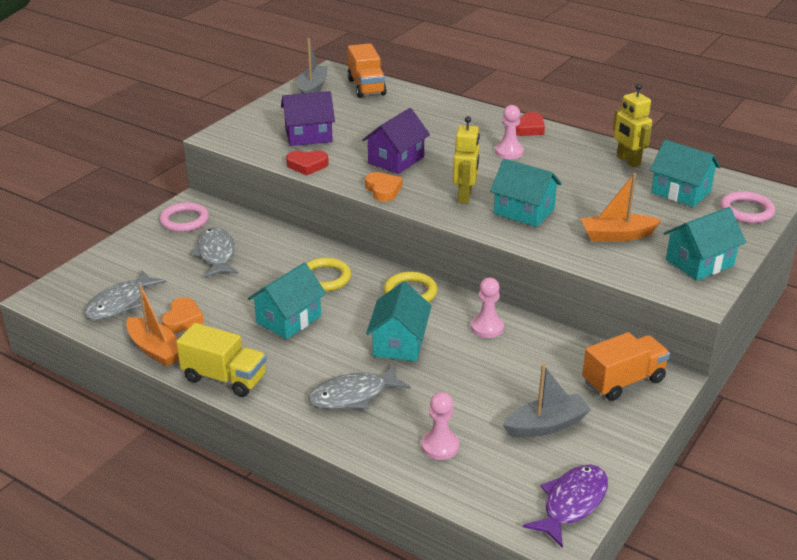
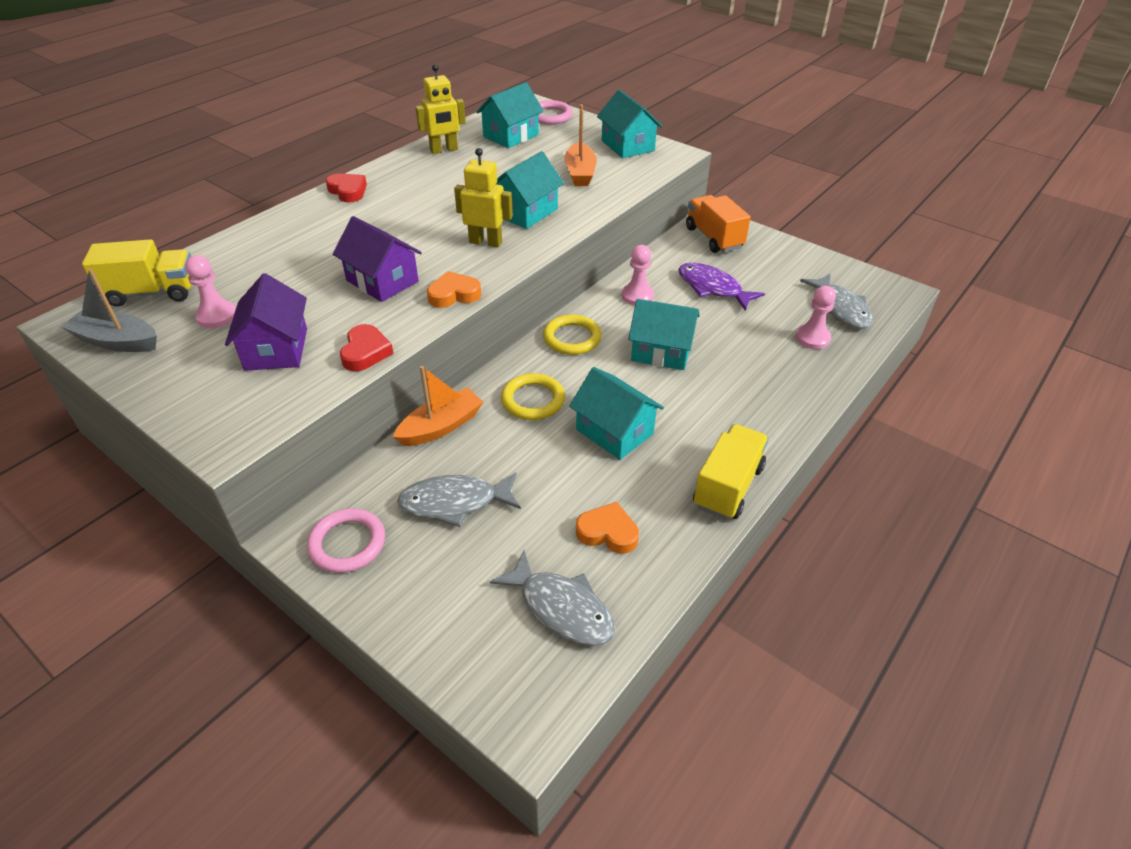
camera: 85 degrees left, 10 degrees up
(155, 350) = (674, 557): orange boat -> orange boat (441, 426)
(353, 395) = (748, 386): grey fish -> grey fish (840, 308)
(366, 87) = (152, 292): orange truck -> yellow truck
(509, 152) = (397, 208): pink pawn -> pink pawn (217, 316)
(546, 425) = (774, 280): grey boat -> none
(571, 503) = (863, 280): purple fish -> purple fish (712, 288)

